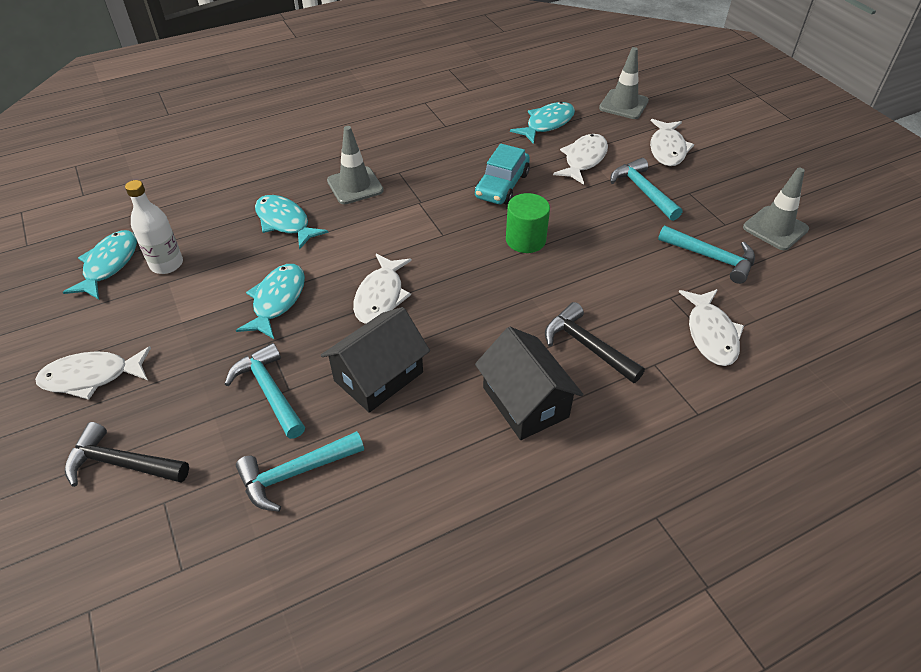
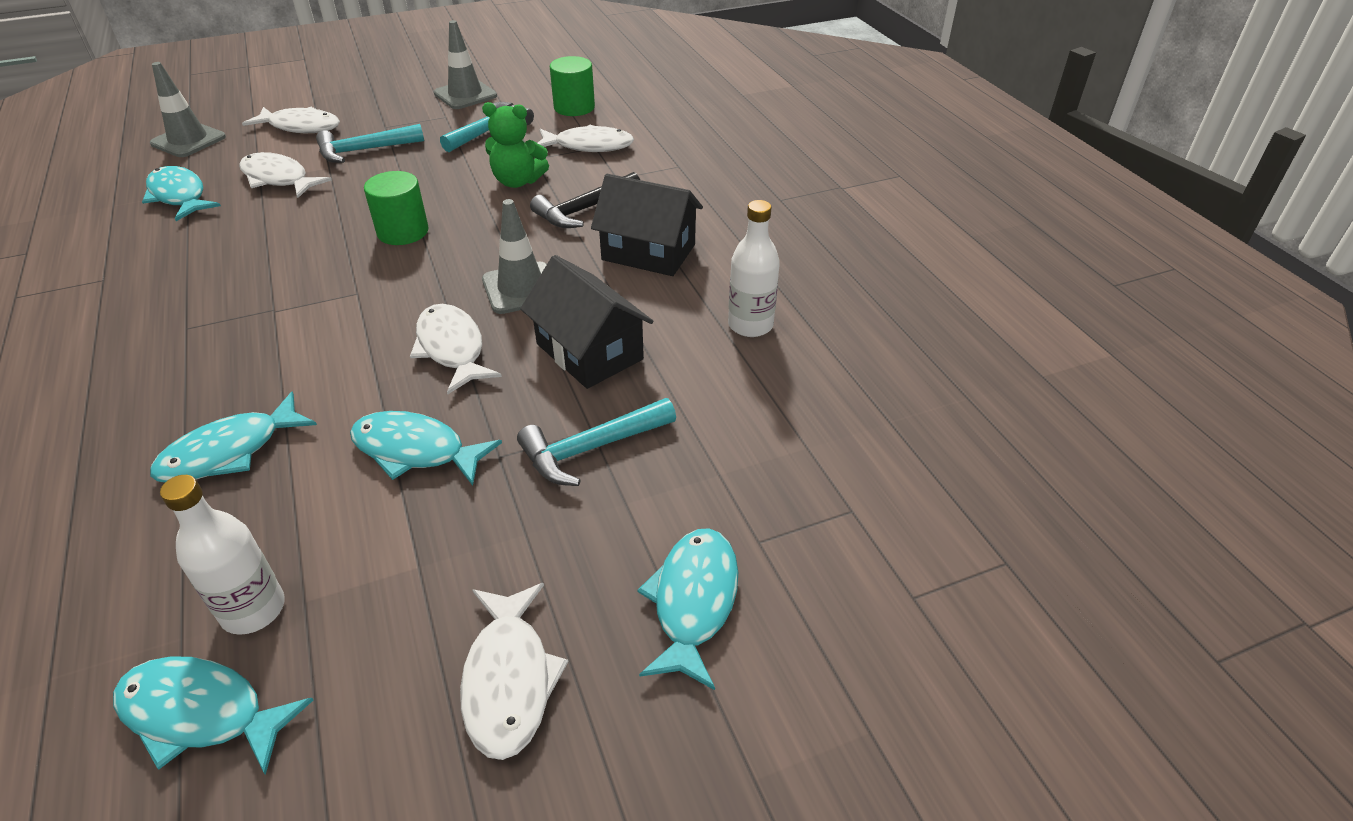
camera: 85 degrees left, 5 degrees down
(121, 463) = (693, 601): black hammer -> turquoise fish
(295, 473) = (723, 418): turquoise hammer -> none
(355, 186) = (187, 373): grey traffic cone -> grey traffic cone (521, 288)
(381, 296) = (452, 348): white fish -> white fish turned 135 degrees counterclockwise
(419, 490) = (750, 325): none -> white bottle
(502, 185) = (286, 240): turquoise car -> none
(525, 402) = (648, 252): black house -> black house turned 45 degrees clockwise
(623, 292) = (517, 181): none -> green teddy bear
(790, 311) = (574, 107): none -> green cylinder

